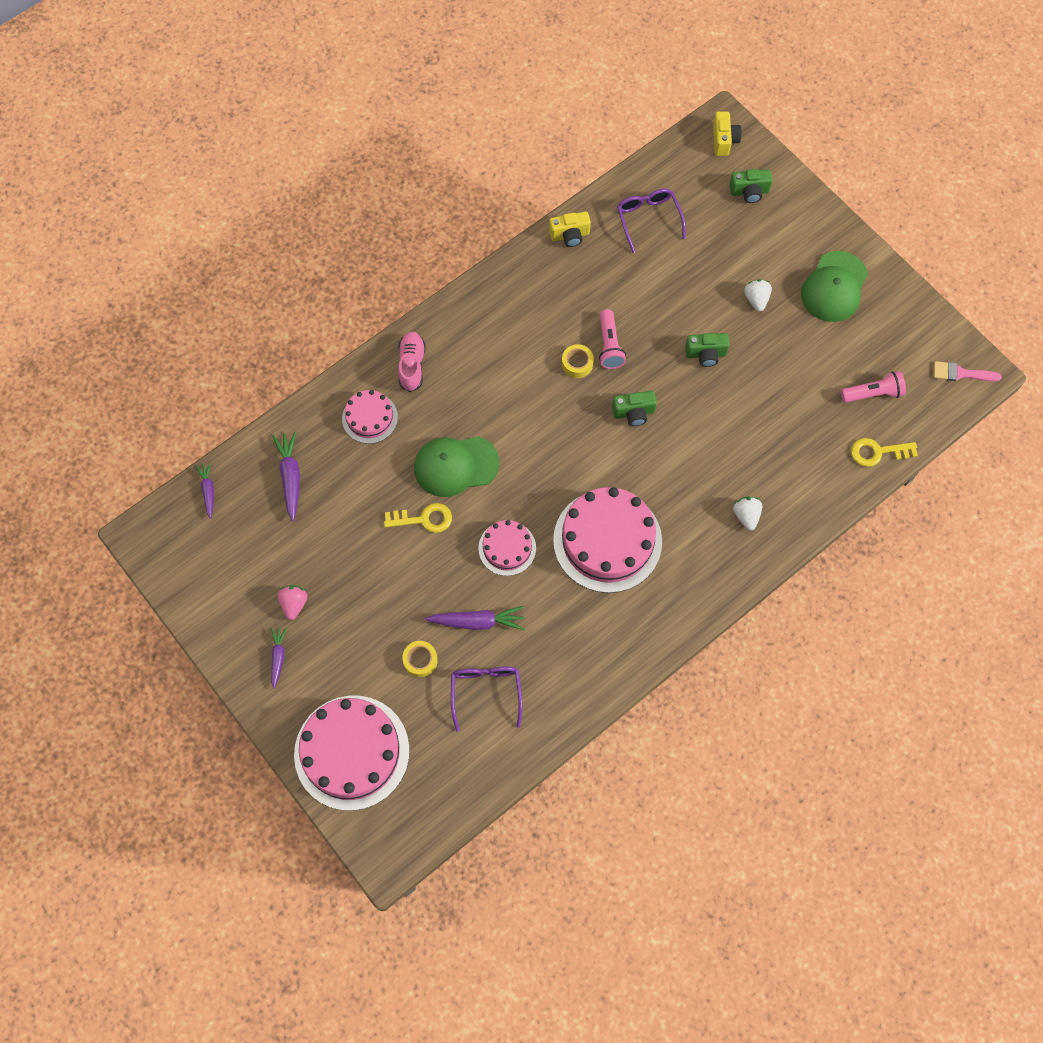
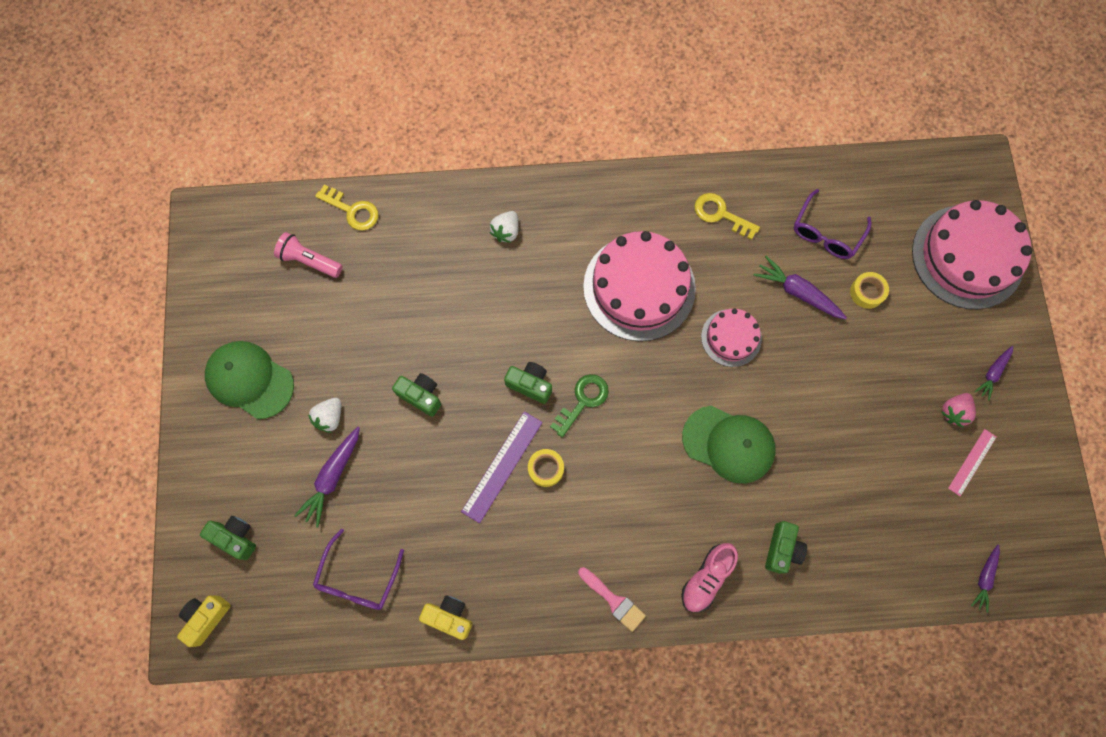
camera: 145 degrees left, 5 degrees up
(259, 572) = (972, 462): none -> pink ruler
(290, 477) = (894, 538): purple carrot -> purple carrot (332, 477)
(370, 418) = (782, 549): pink cake -> green camera
(423, 519) = (790, 413): yellow key -> yellow key (721, 214)
(586, 426) = (583, 401): none -> green key
(609, 345) = (502, 466): pink flashlight -> purple ruler
(834, 287) = (249, 380): green cap -> green cap turned 120 degrees counterclockwise
(961, 373) = (220, 227): pink brush -> pink brush (613, 600)

